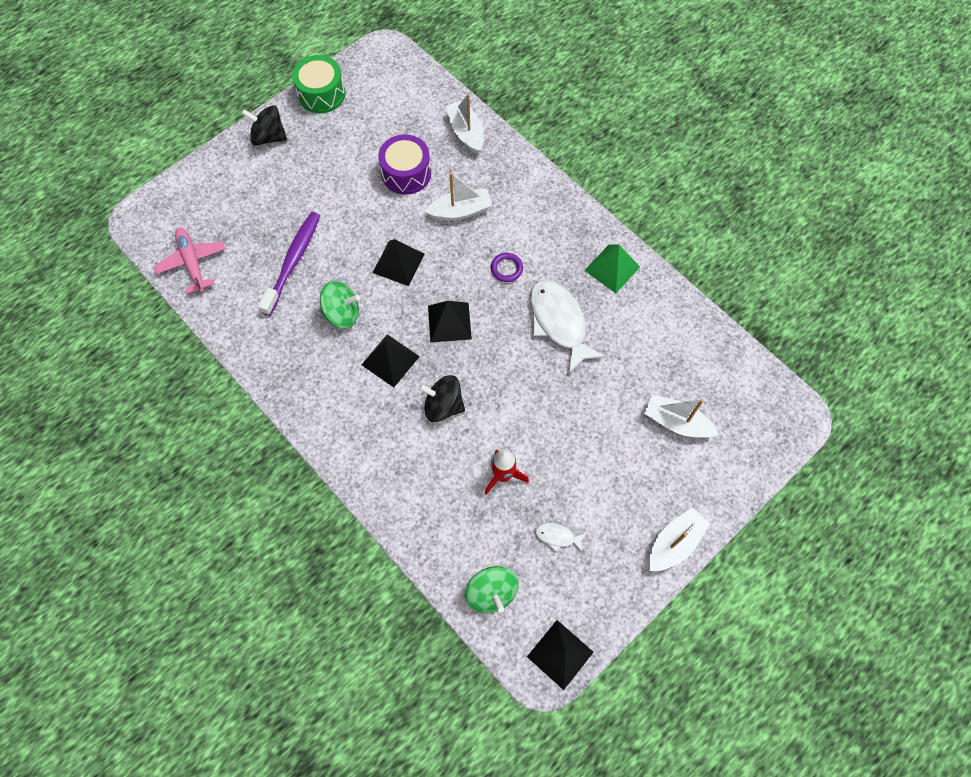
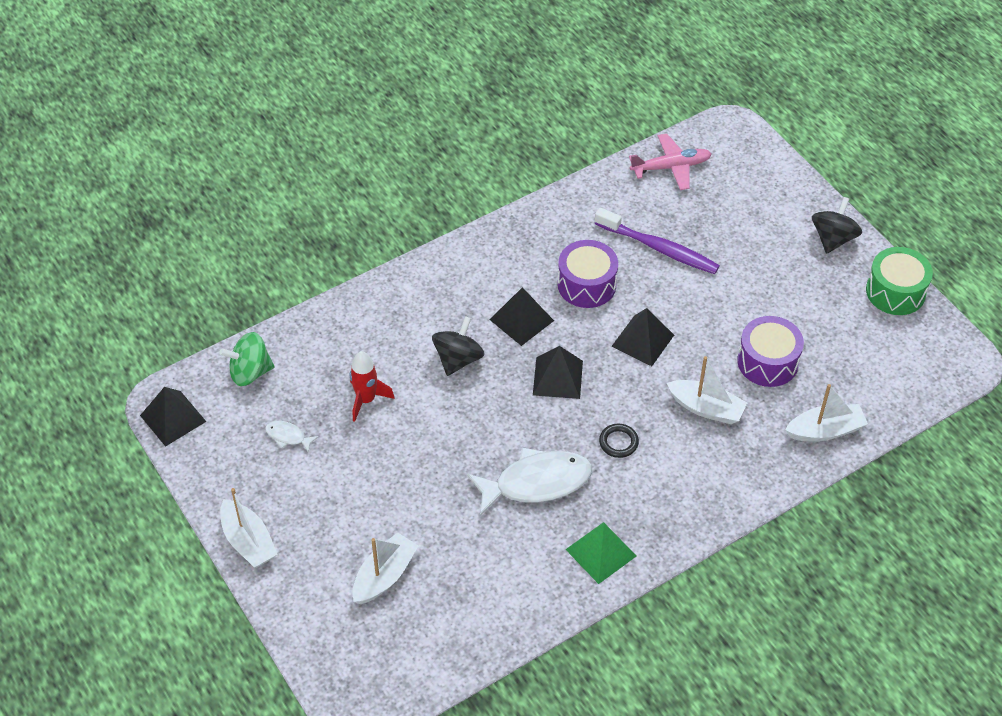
camera: 100 degrees right, 15 degrees down
(342, 313) = (586, 284): green spinning top -> purple drum
(460, 211) = (706, 408): white boat -> white boat turned 60 degrees counterclockwise
(506, 268) = (618, 442): purple ring -> black ring
(557, 536) = (288, 436): white fish -> white fish turned 90 degrees counterclockwise

